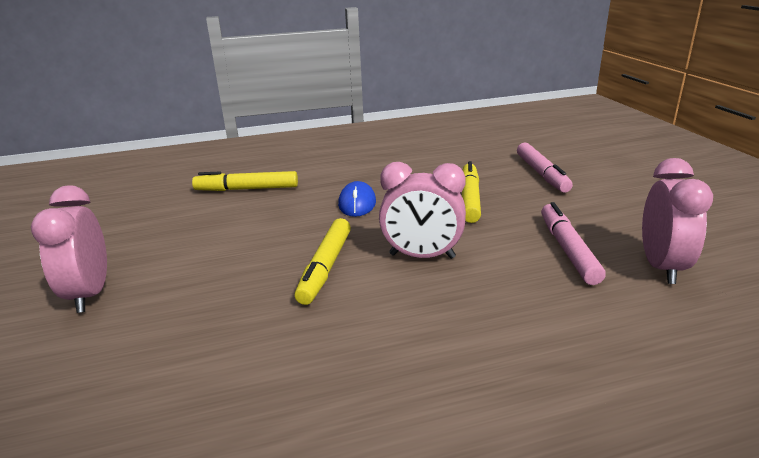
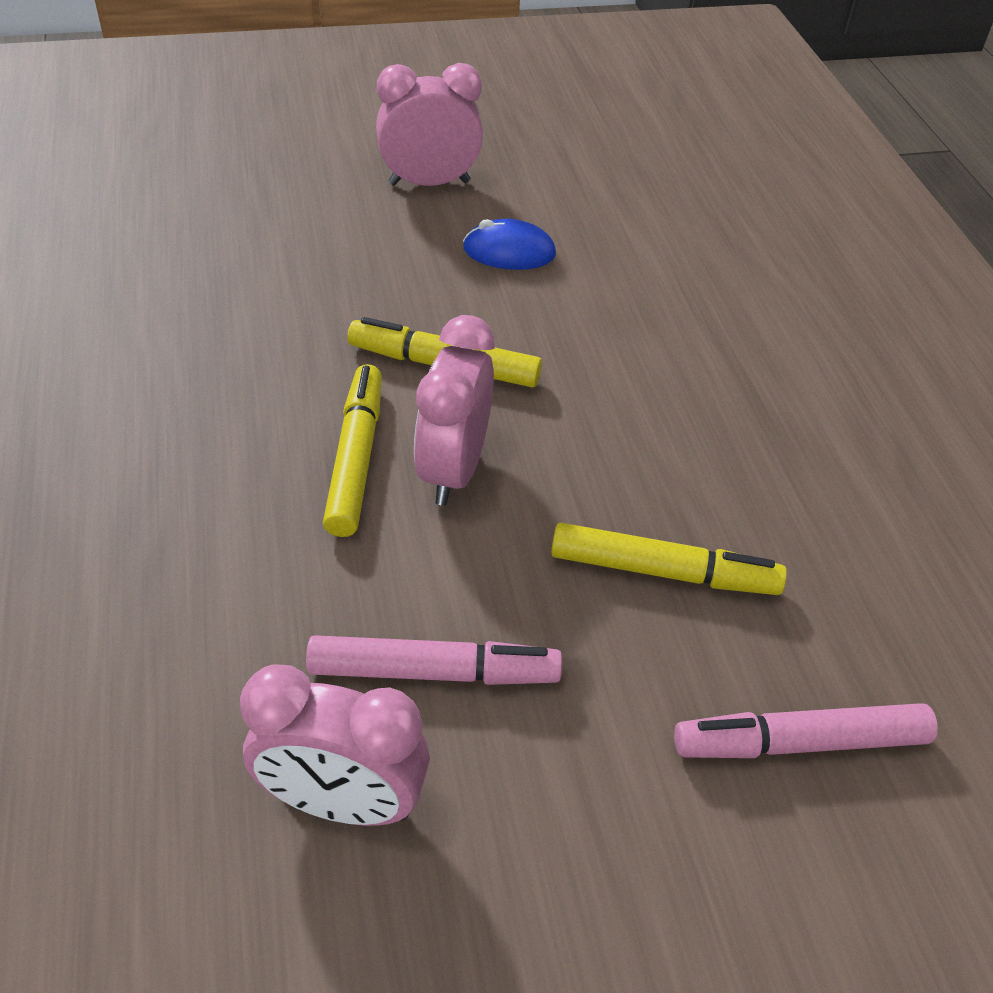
camera: 90 degrees right, 20 degrees up
(247, 189) = (717, 280): yellow marker -> yellow marker (355, 458)
(357, 203) = (652, 408): blue mouse -> blue mouse (509, 252)

